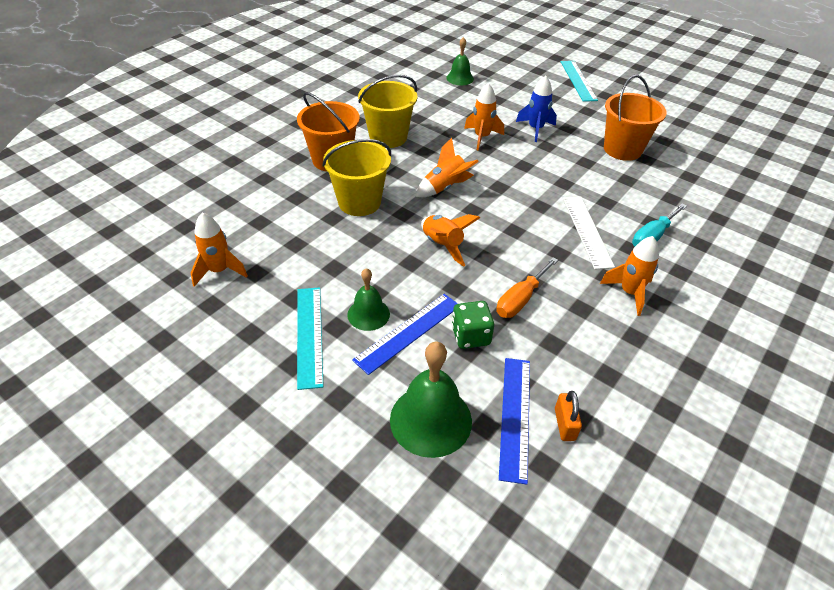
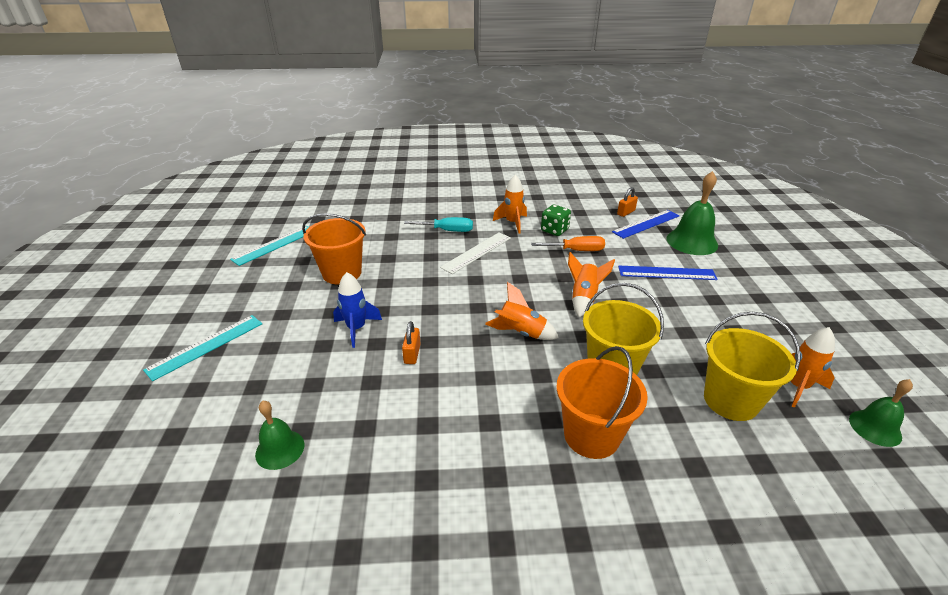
camera: 130 degrees left, 10 degrees down
(309, 335) = (738, 304): turquoise ruler -> turquoise ruler (274, 245)
(368, 314) = (684, 293): green bell -> green bell (875, 428)
(388, 137) = (495, 421): yellow bucket -> yellow bucket (730, 400)
(470, 336) = (629, 253): green dice -> green dice (554, 230)
(482, 137) = (412, 354): orange rocket -> orange padlock

